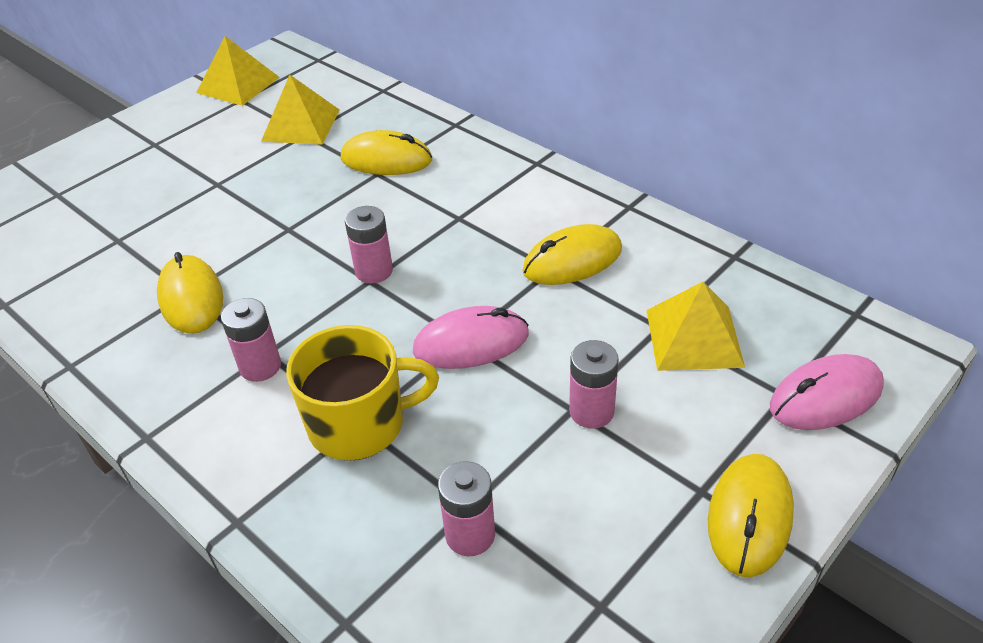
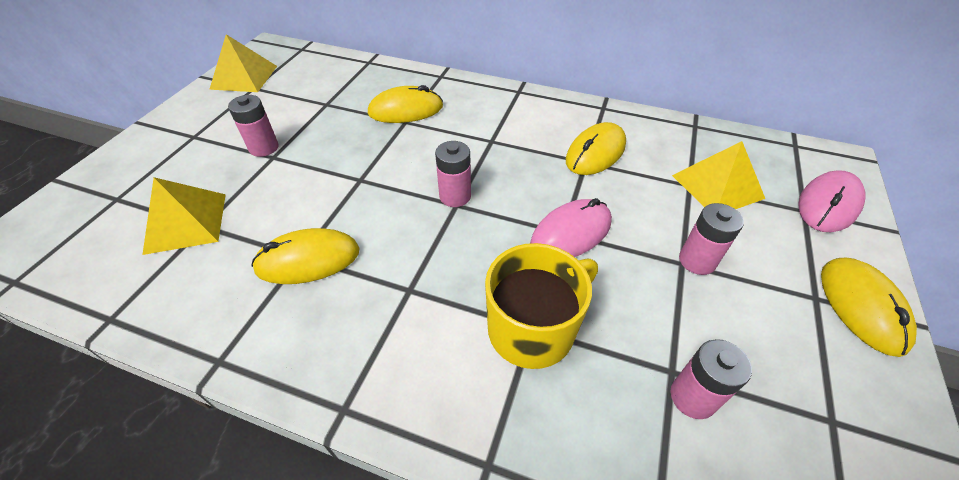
camera: 25 degrees left, 5 degrees up
(191, 298) = (308, 260): yellow mouse -> yellow mouse turned 60 degrees counterclockwise
(260, 366) = (412, 304): pink battery -> pink battery (264, 148)
(300, 125) = (318, 98): yellow pyramid -> yellow pyramid (186, 222)

